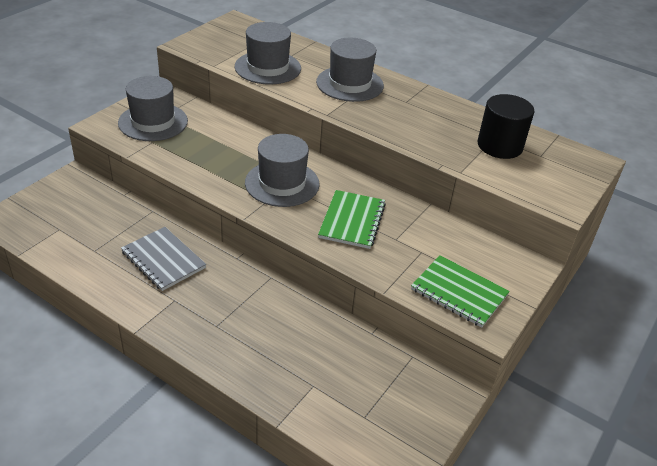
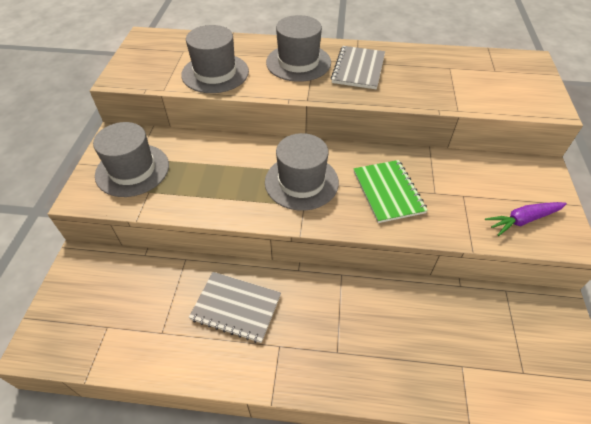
camera: 25 degrees left, 10 degrees up
(401, 107) = (358, 69): none -> grey notebook
(459, 292) = (523, 220): green notebook -> purple carrot
(500, 146) = (461, 74): black cylinder -> none

